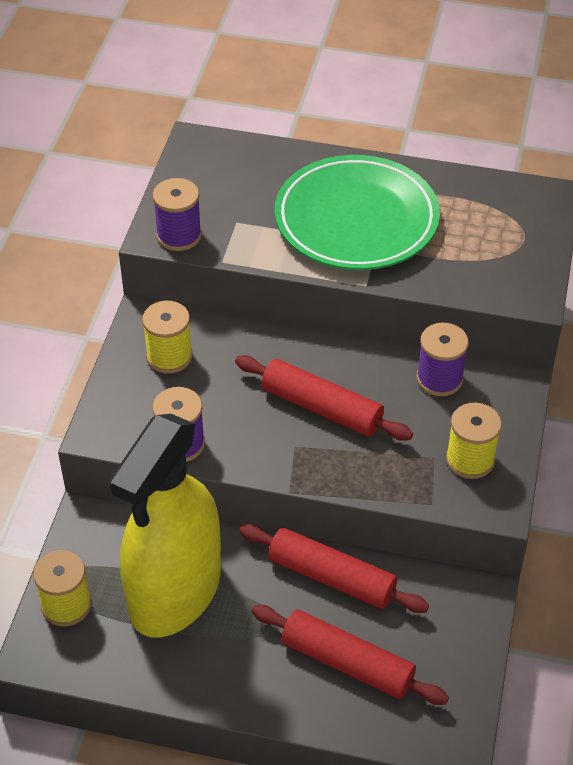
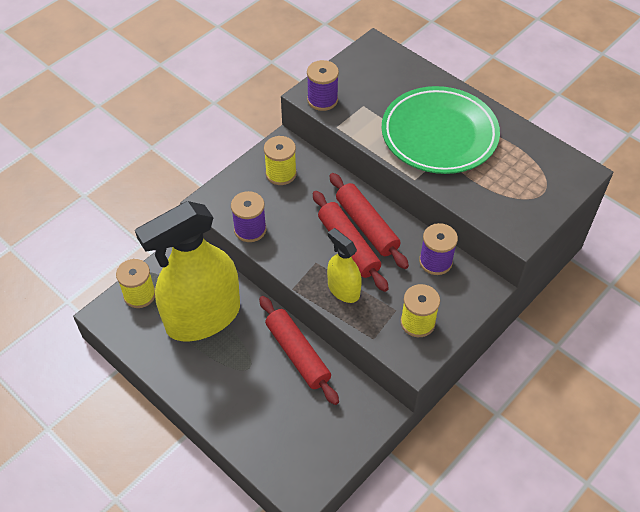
camera: 30 degrees right, 5 degrees up
(347, 663) = (270, 411): red rolling pin -> red rolling pin (366, 226)
(354, 463) = (343, 290): none -> yellow spray bottle

